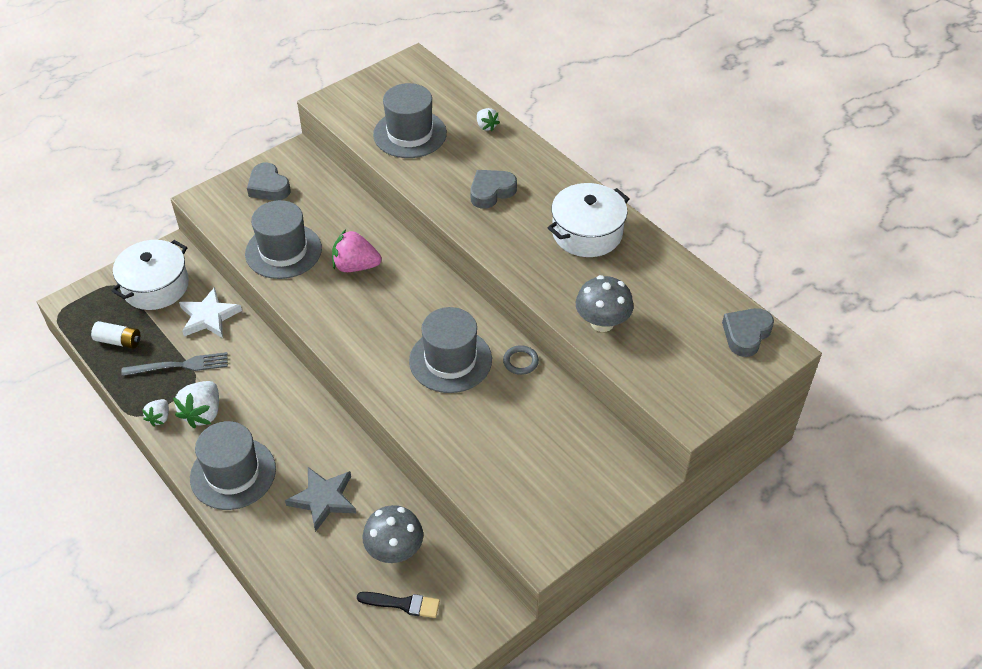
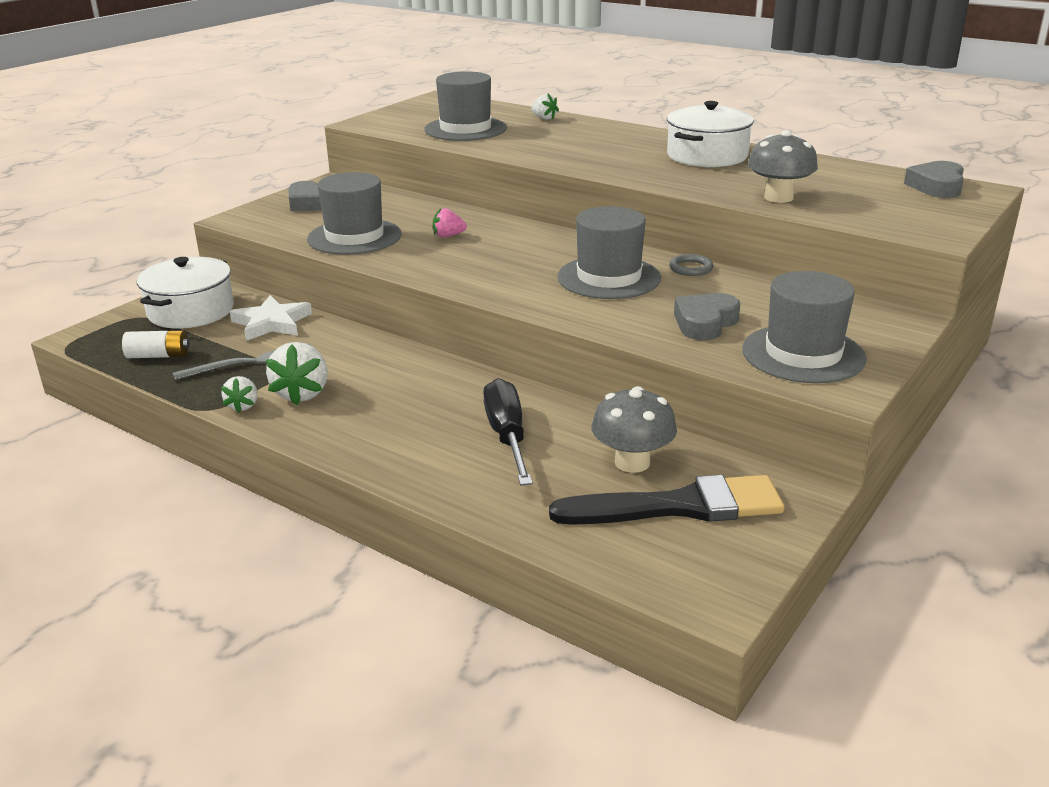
camera: 15 degrees left, 20 degrees down
(233, 473) = (370, 435): grey hat -> grey hat (803, 354)
(323, 499) = (507, 436): grey star -> black screwdriver
(355, 266) = (448, 236): pink strawberry -> pink strawberry, size x0.58
(403, 604) = (679, 506): black brush -> black brush, size x1.92
(491, 192) = (582, 147): grey heart -> grey heart (705, 323)

